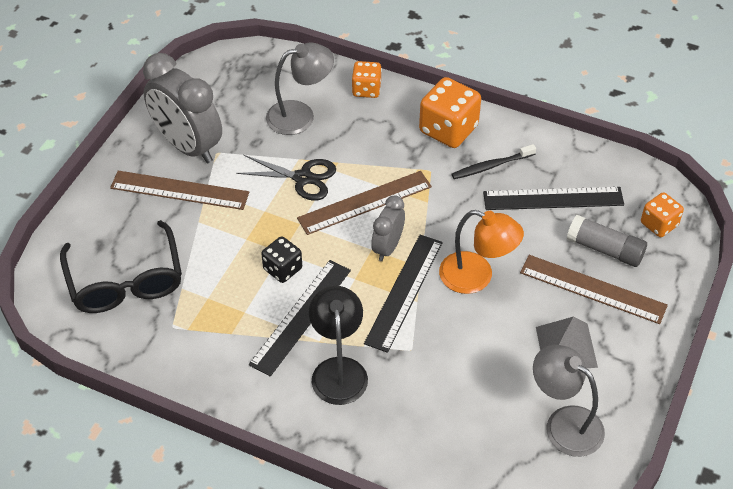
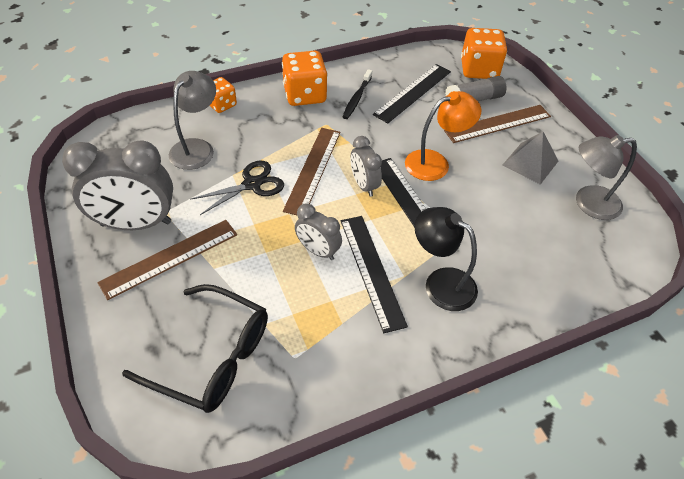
camera: 50 degrees left, 0 degrees up
(282, 269) = (318, 251): black dice -> grey clock
(659, 224) = (479, 70): orange dice -> orange dice, size x1.68

